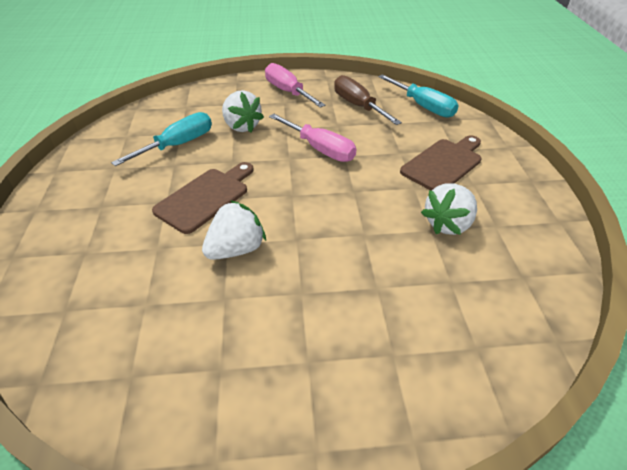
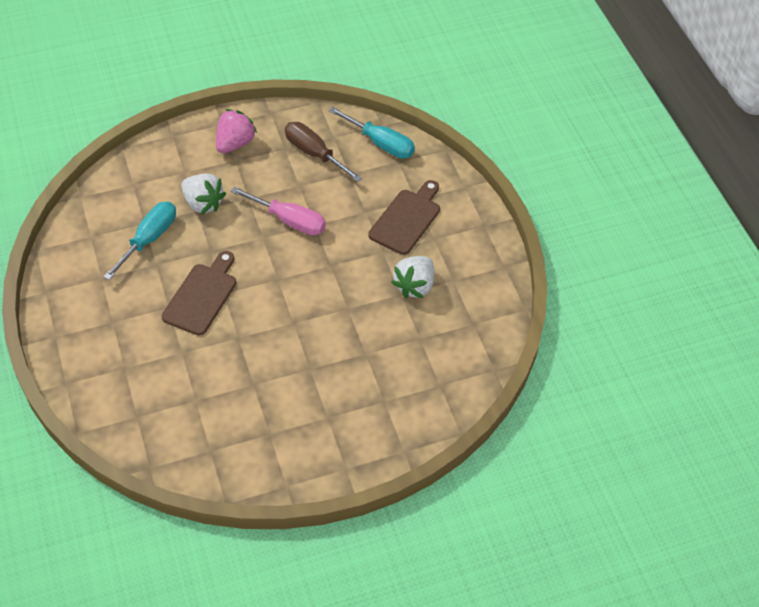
camera: 15 degrees left, 10 degrees up
(236, 249) = (248, 341): white strawberry -> none
(288, 92) = (235, 143): pink screwdriver -> pink strawberry

